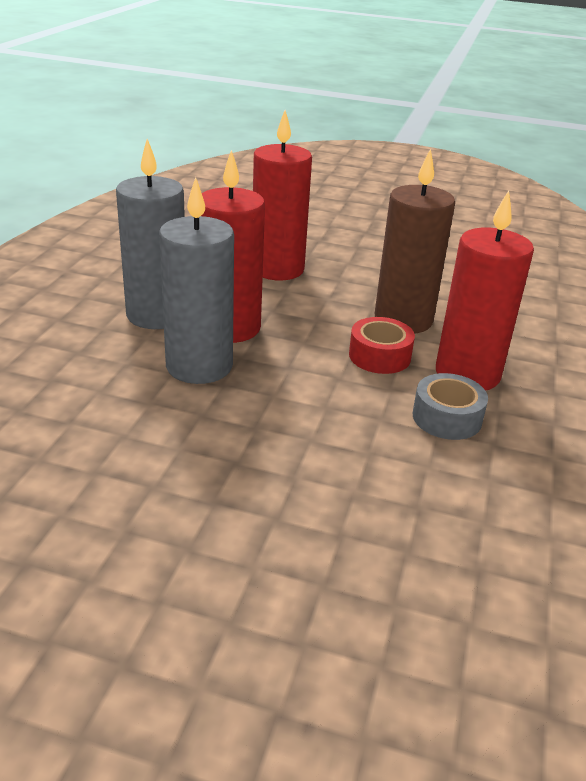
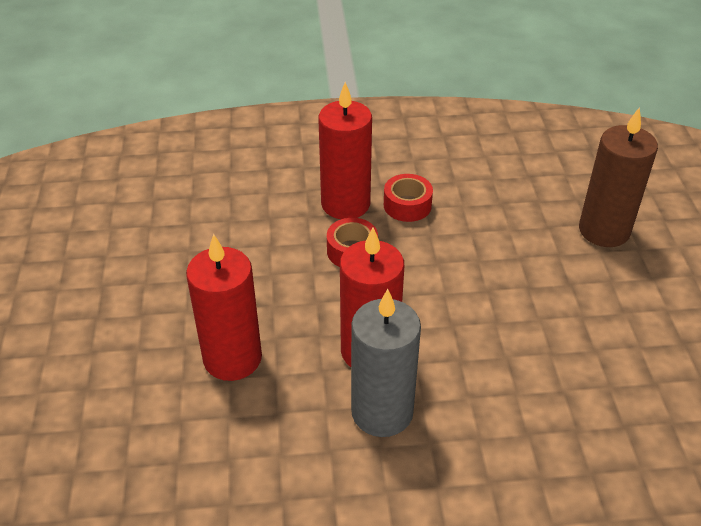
camera: 110 degrees left, 10 degrees up
(199, 366) = (440, 347): grey candle -> none
(403, 319) = (284, 250): brown candle -> brown candle (604, 230)
(447, 418) = (407, 205): grey tape -> red tape

